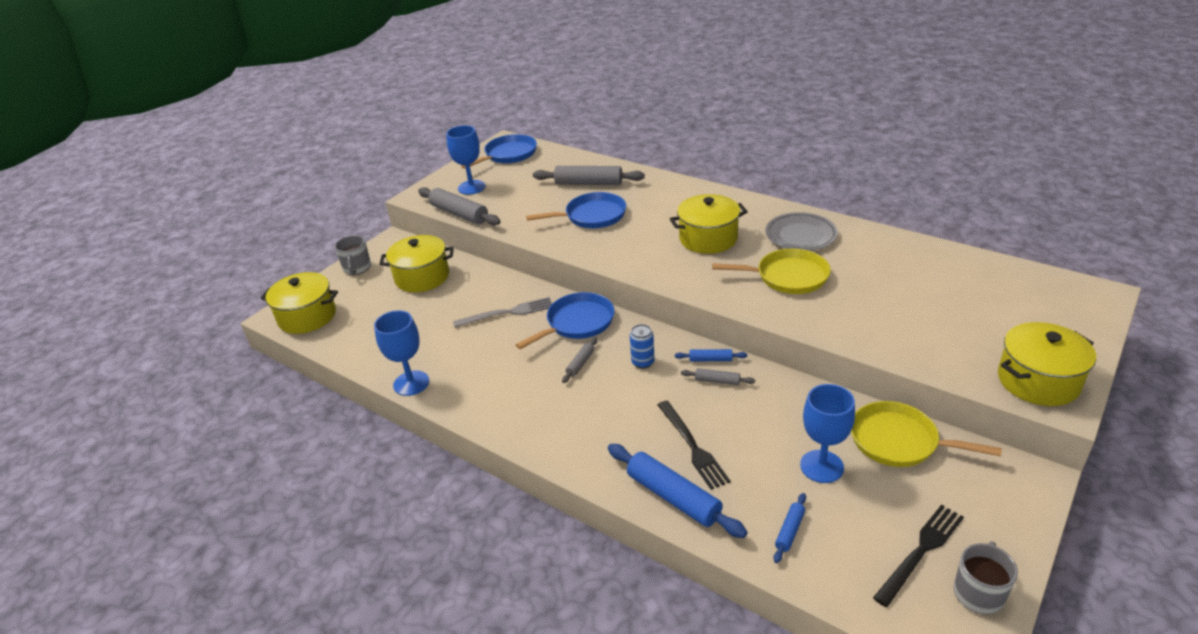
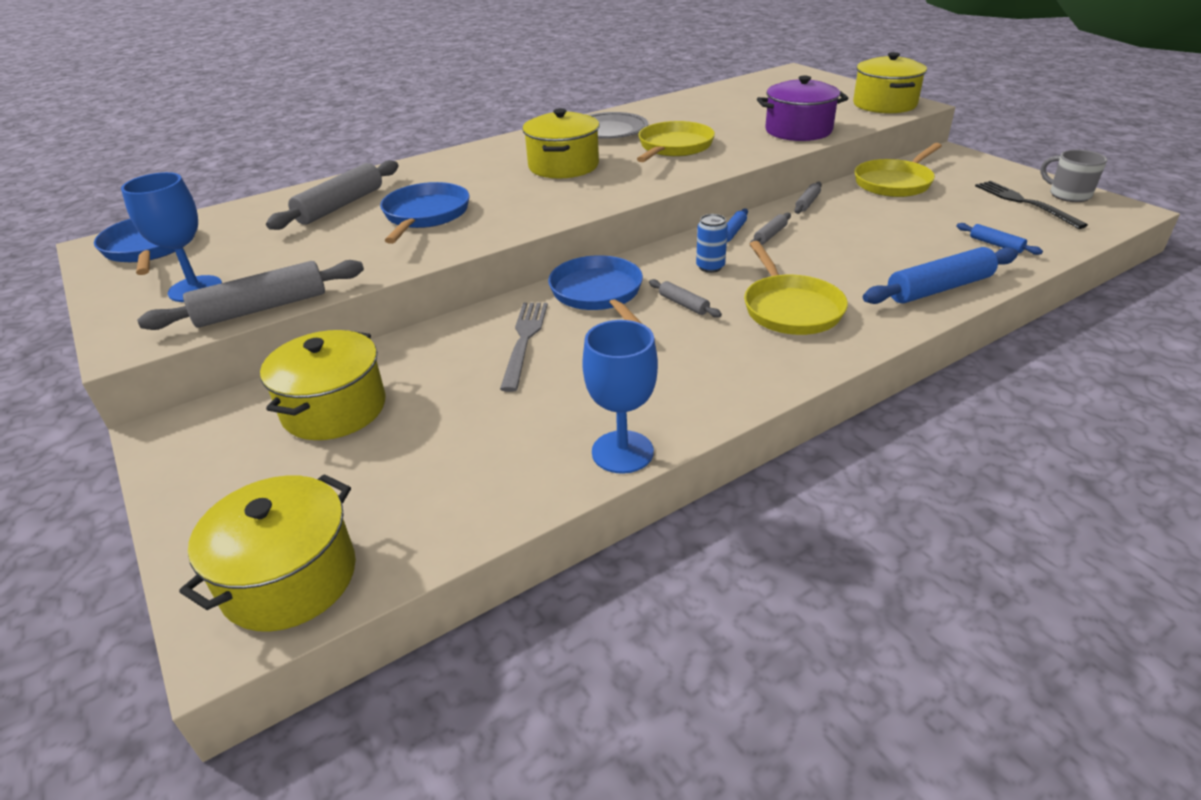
camera: 70 degrees left, 0 degrees up
(357, 268) = (201, 487): grey mug -> none
(598, 416) = (790, 308): none -> yellow pan
(692, 446) = (865, 265): black fork -> none
(801, 390) = (807, 203): none -> grey rolling pin
(821, 466) = (916, 216): blue goblet -> none
(891, 336) = (798, 130): none -> purple pot

